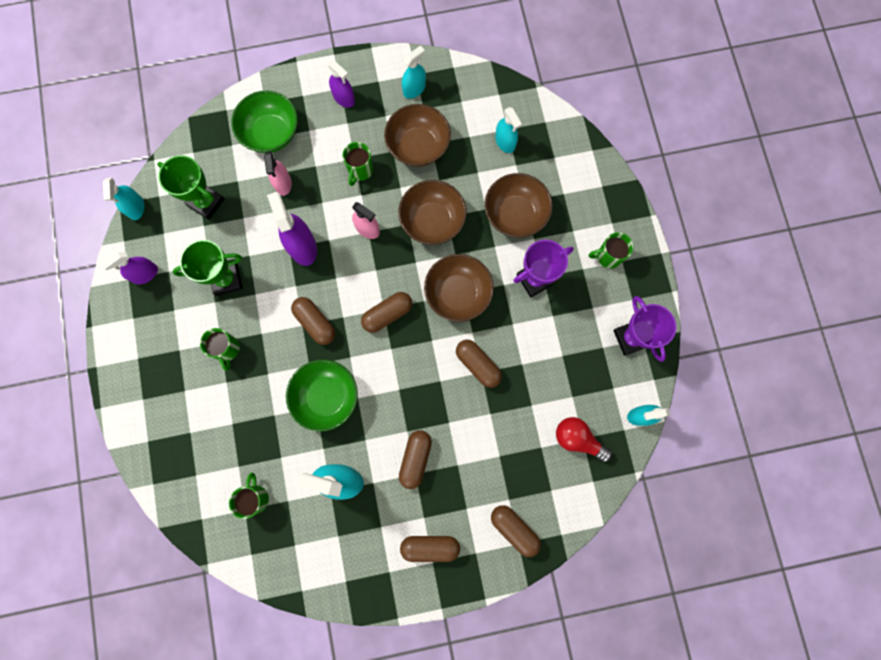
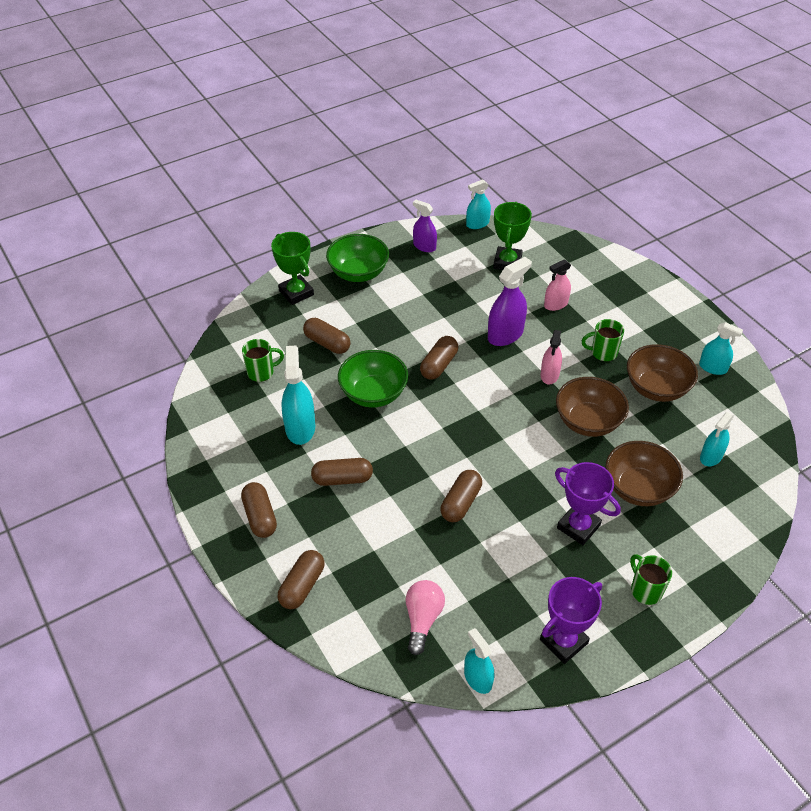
camera: 70 degrees right, 30 degrees down
(226, 279) = (446, 295): green trophy -> green trophy (296, 293)
(227, 349) = (385, 314): green mug -> none
(271, 133) = (596, 283): green bowl -> green bowl (358, 273)
(344, 98) = (665, 320): purple spray bottle -> none
(387, 314) = (474, 414): brown capsule -> brown capsule (327, 343)
(458, 294) = (525, 464): brown bowl -> none
(577, 439) = (422, 619): red light bulb -> pink light bulb

